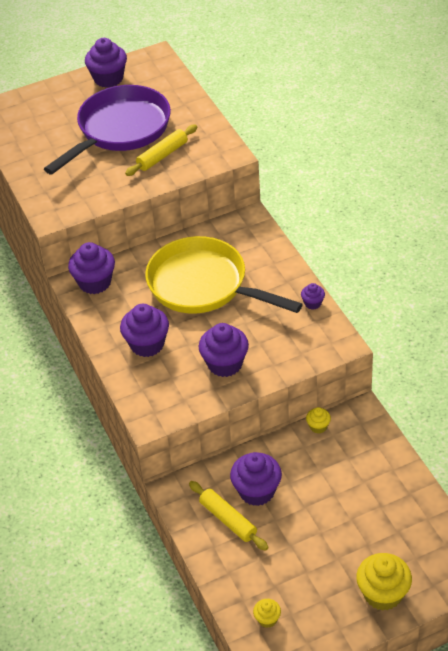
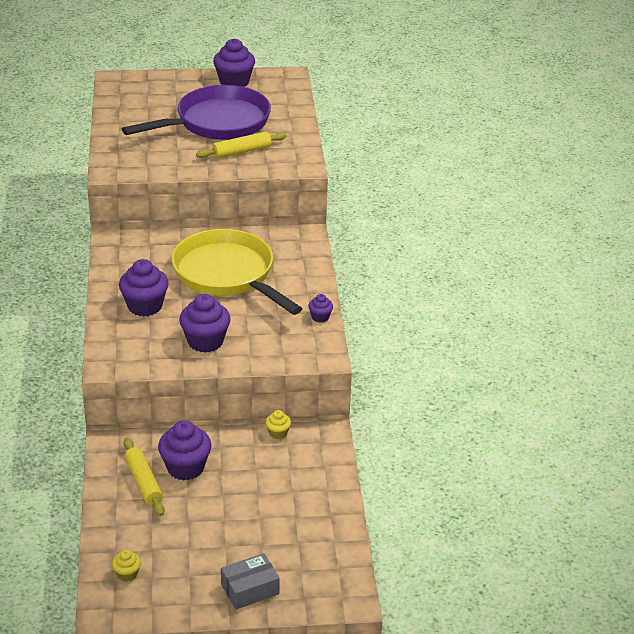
camera: 15 degrees right, 10 degrees down
(95, 282) = (130, 246): purple cupcake -> none
(383, 594) = (250, 589): yellow cupcake -> grey box

